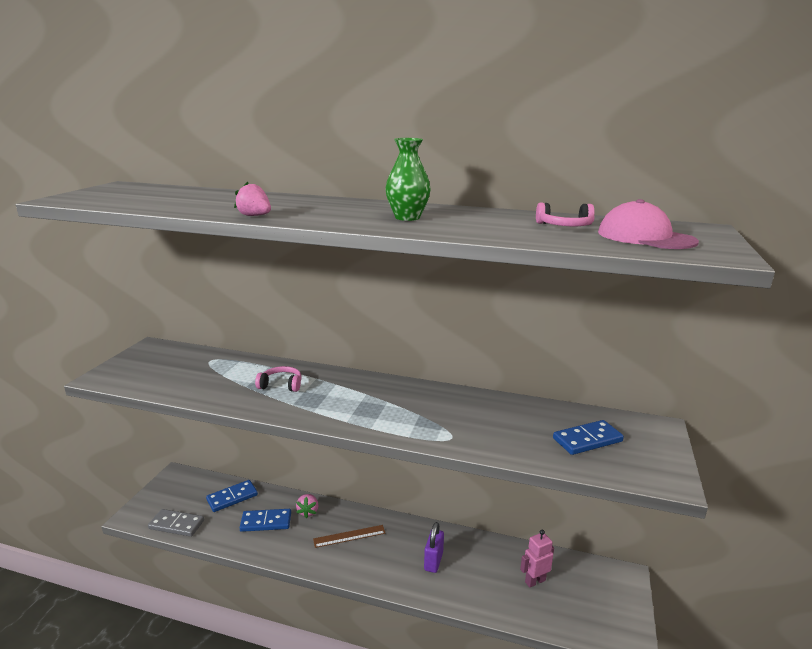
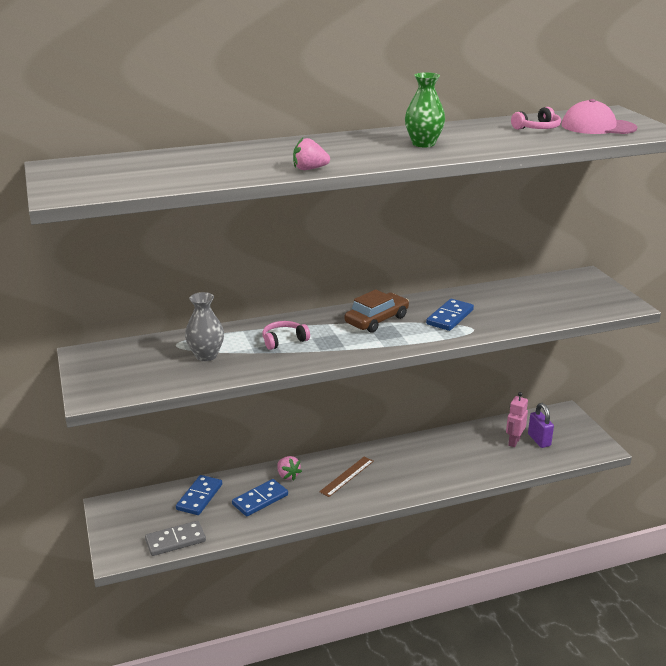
camera: 35 degrees left, 5 degrees up
(212, 376) = (206, 355): none -> grey vase
(378, 395) = (377, 320): none -> brown car
(433, 561) = (432, 462): purple padlock -> purple padlock (539, 440)
(587, 440) = (557, 298): blue domino -> blue domino (450, 317)

